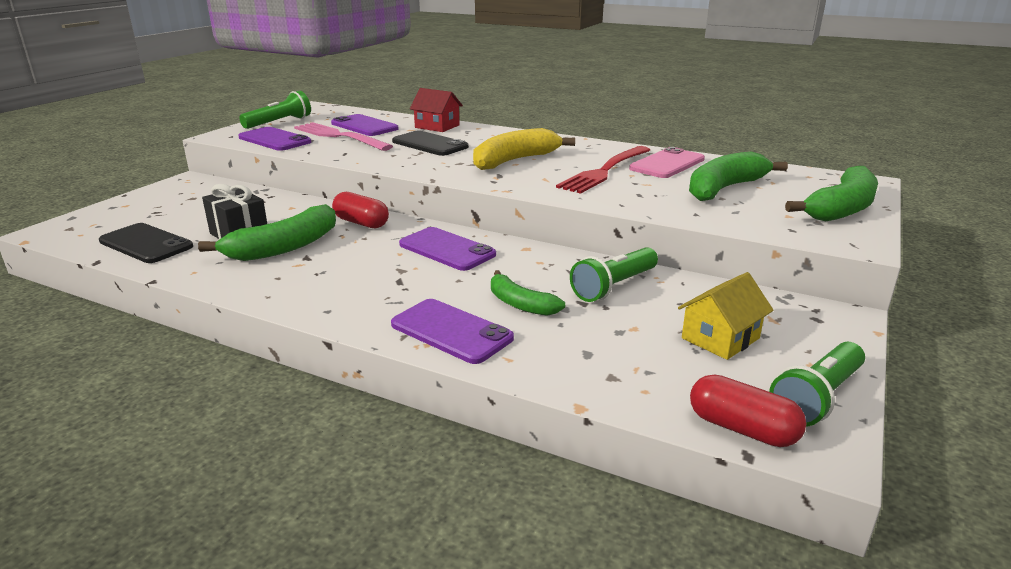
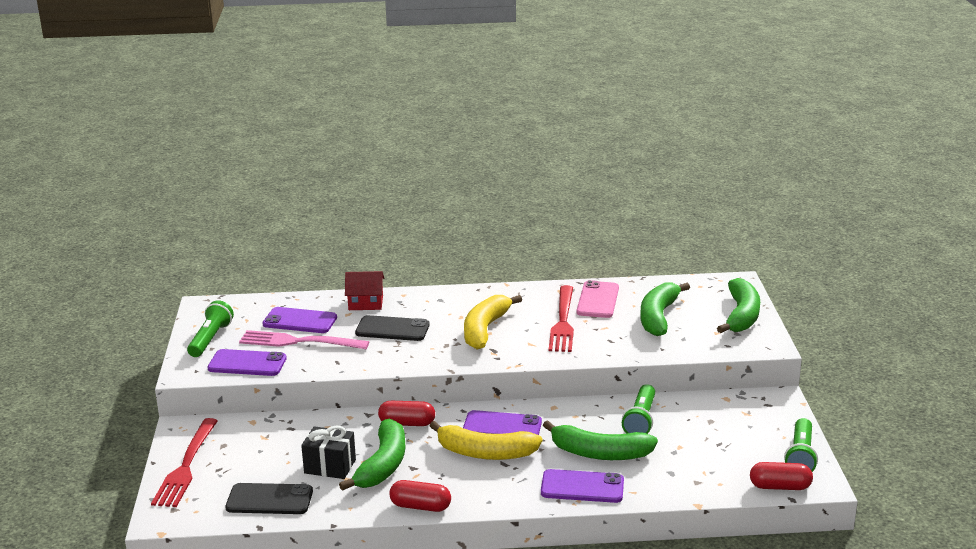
camera: 30 degrees left, 0 degrees up
(138, 203) = (186, 466): none -> red fork
(254, 292) = (420, 506): none -> red capsule
(395, 266) = (485, 453): none -> yellow banana
(520, 304) = (599, 453): green banana -> green banana, size x1.67
(720, 338) = (729, 436): yellow house -> none

